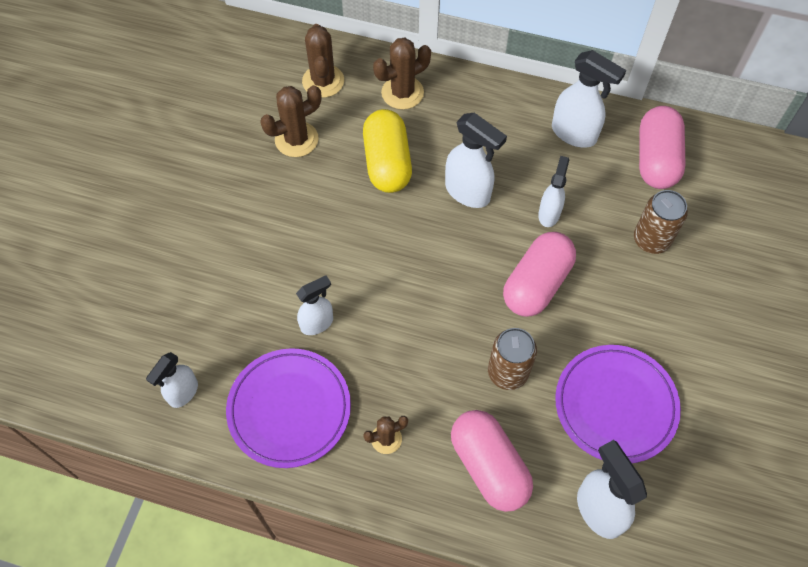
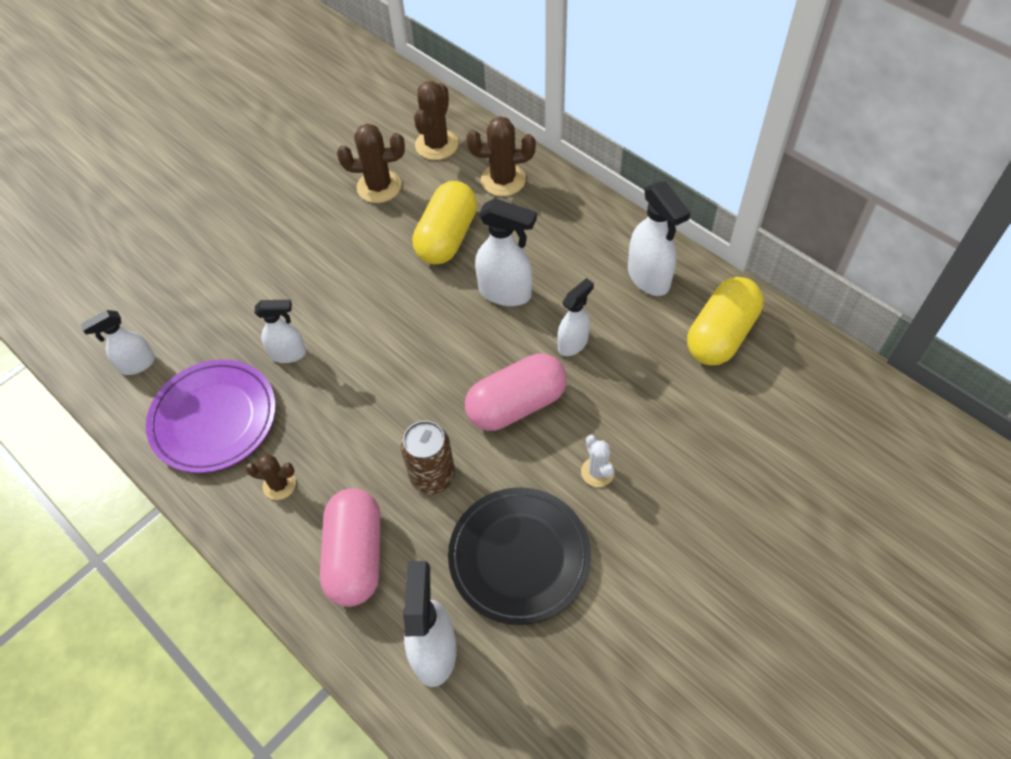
camera: 30 degrees right, 5 degrees down
(468, 192) = (505, 293): white spray bottle -> white spray bottle turned 45 degrees counterclockwise
(615, 405) = (519, 557): purple plate -> black plate
(632, 311) = (597, 472): none -> white cactus
(651, 239) = (664, 411): brown can -> none
(656, 159) = (721, 334): pink capsule -> yellow capsule

